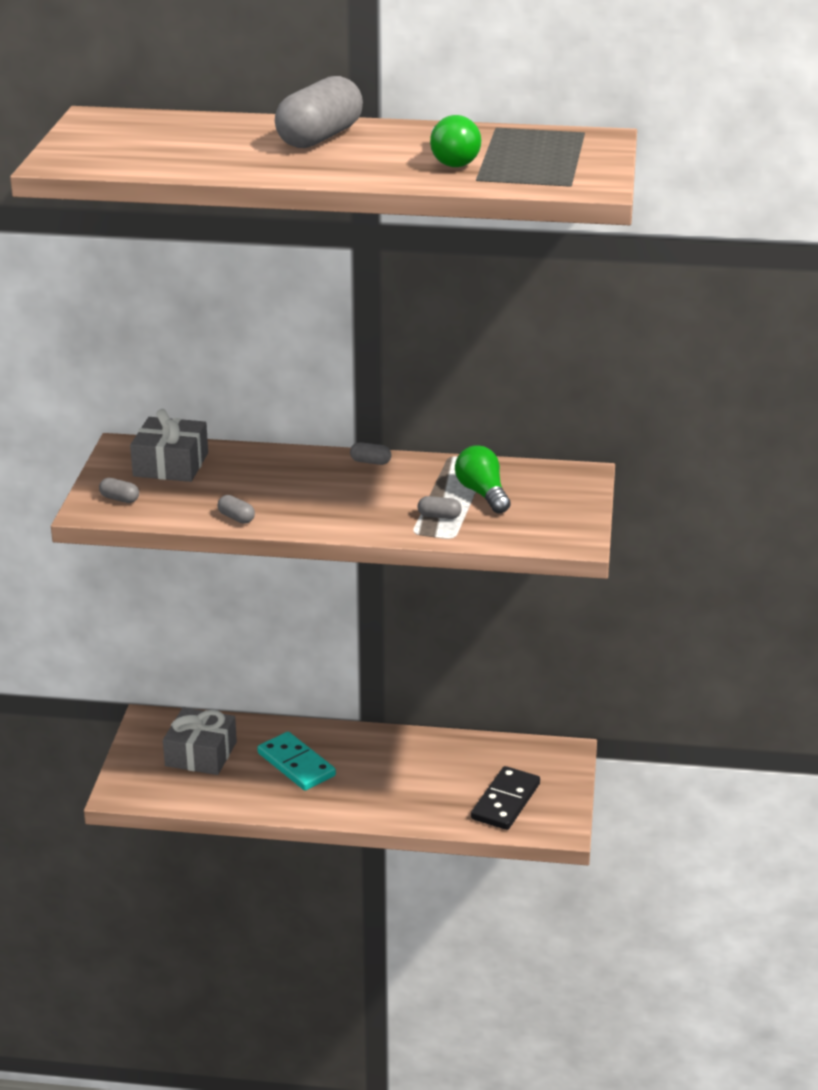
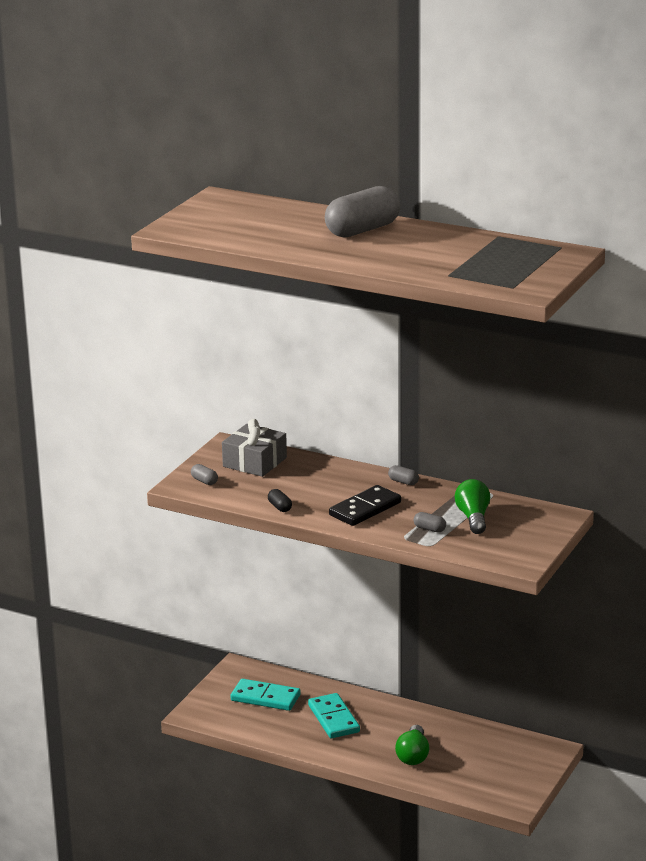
camera: 20 degrees right, 5 degrees down
(201, 754) = (265, 698): grey gift -> turquoise domino
(236, 518) = (280, 507): grey capsule -> black capsule
(451, 160) = (443, 258): green light bulb -> green light bulb (413, 755)
(506, 801) = (482, 775): black domino -> black domino (365, 509)

